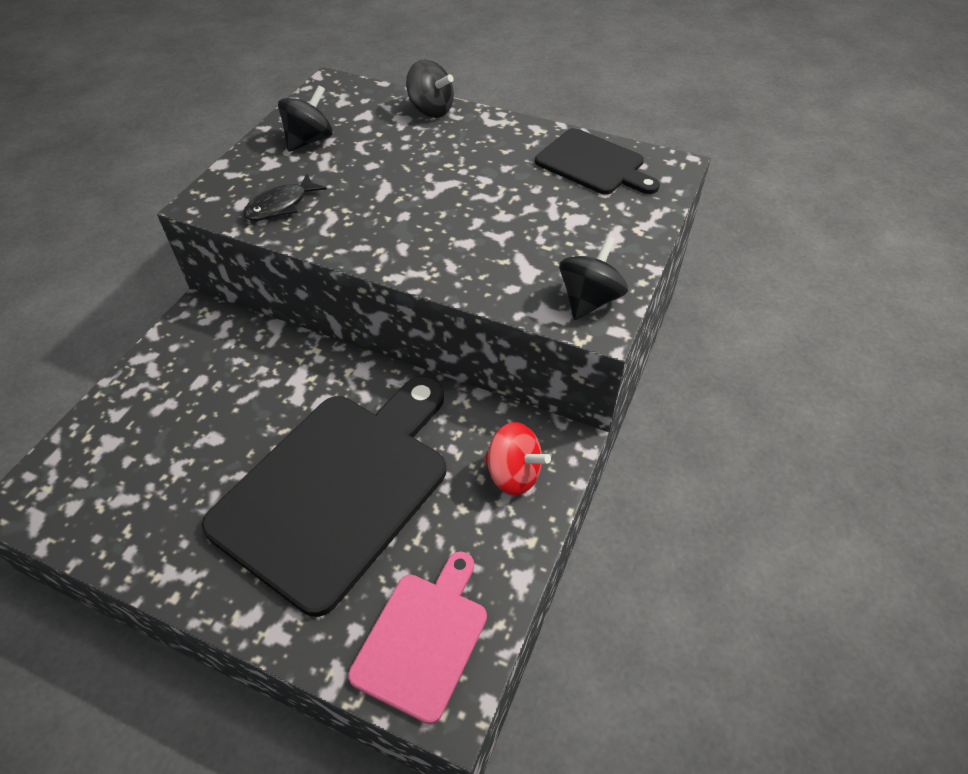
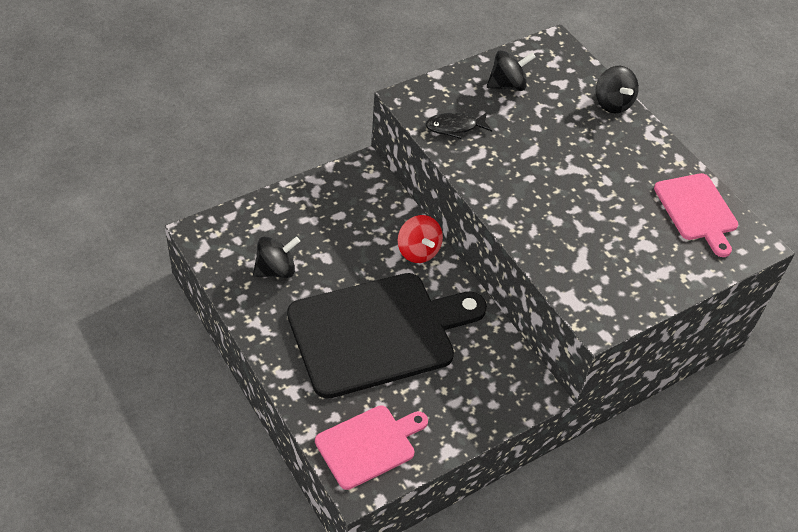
camera: 30 degrees right, 0 degrees up
(513, 474) = (491, 390): red spinning top -> red spinning top (418, 251)
(589, 300) = (605, 305): black spinning top -> black spinning top (276, 270)
(593, 164) = (697, 210): black cutting board -> pink cutting board

